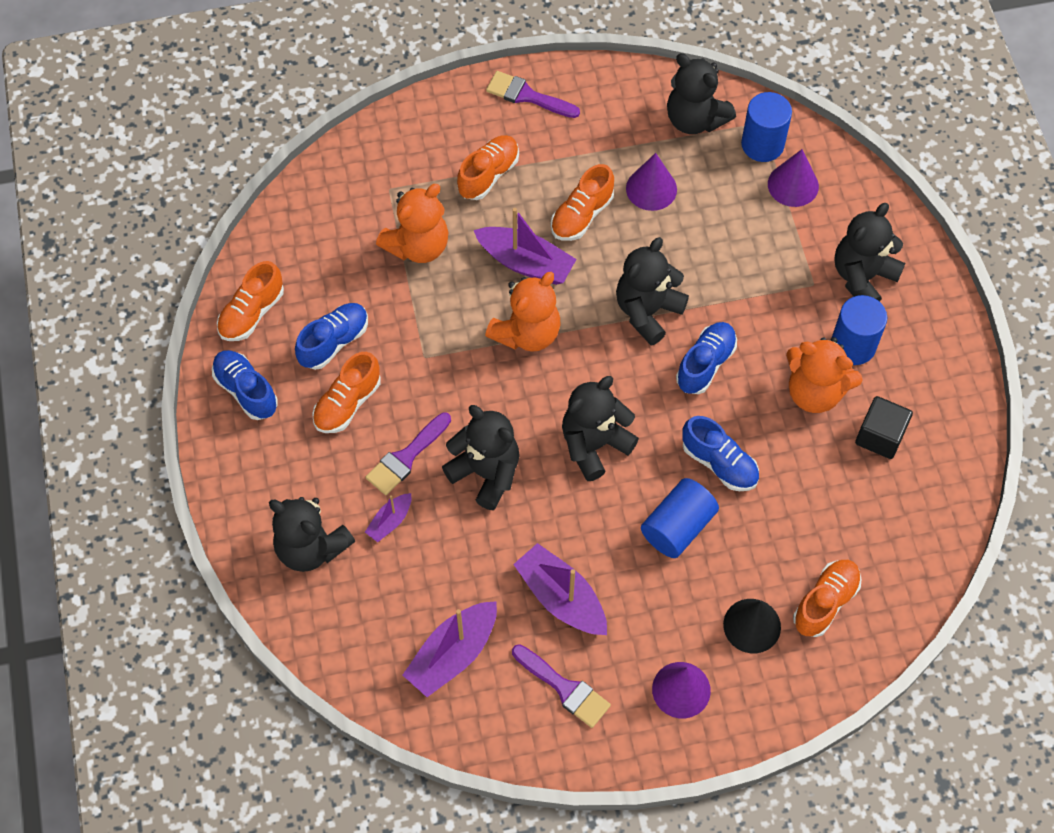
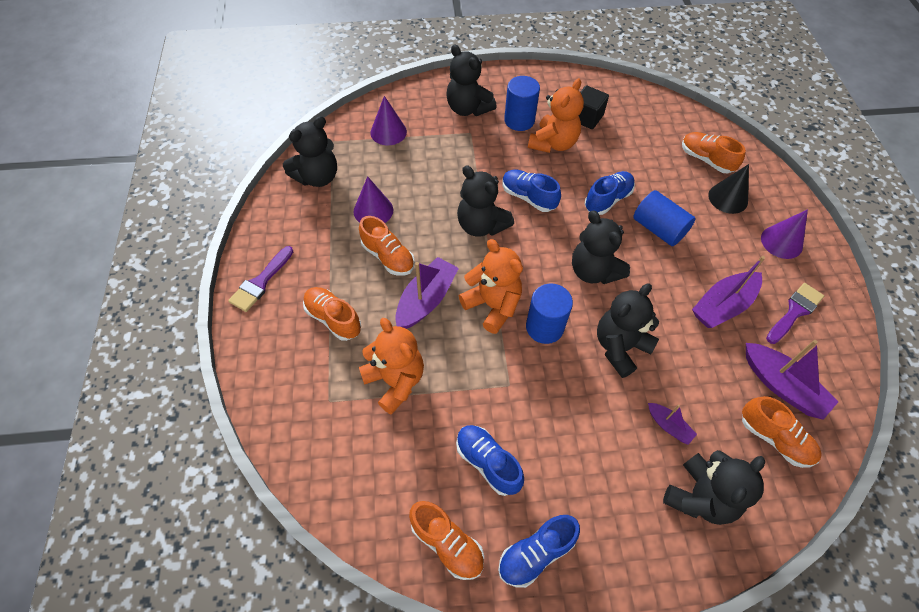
camera: 85 degrees left, 5 degrees down
(347, 403) = (553, 454): orange shoe -> orange shoe (774, 438)
(406, 457) = (606, 407): purple brush -> none
(762, 144) = (350, 143): blue cylinder -> blue cylinder (544, 327)

